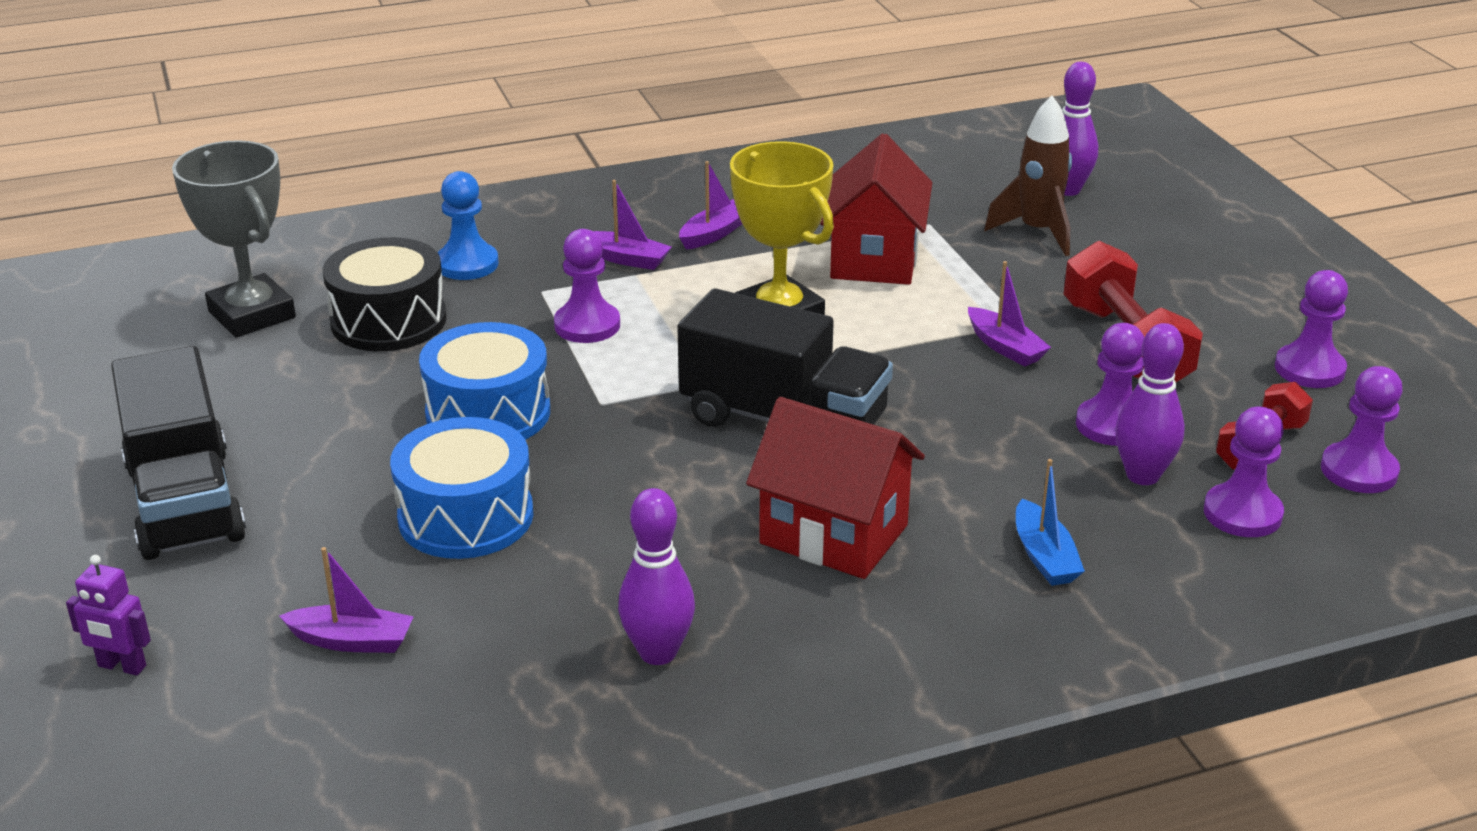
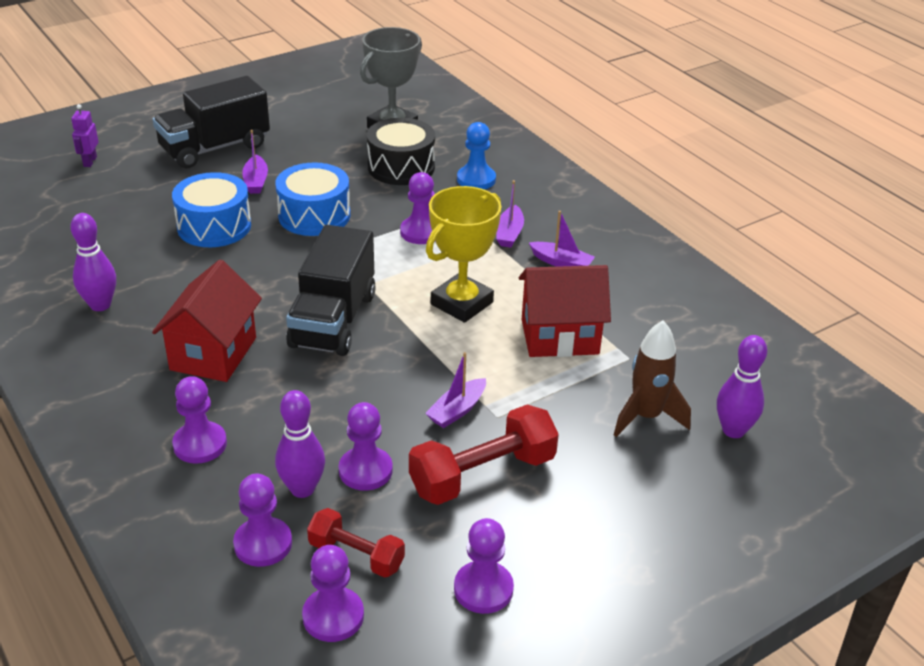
camera: 75 degrees right, 5 degrees up
(352, 641) = (109, 214): purple boat -> purple boat (256, 181)
(1044, 556) = (200, 444): blue boat -> purple pawn

